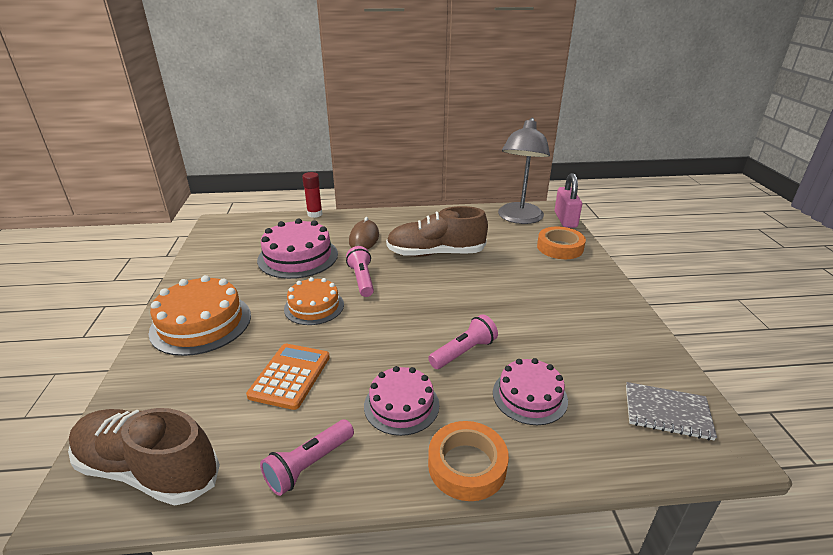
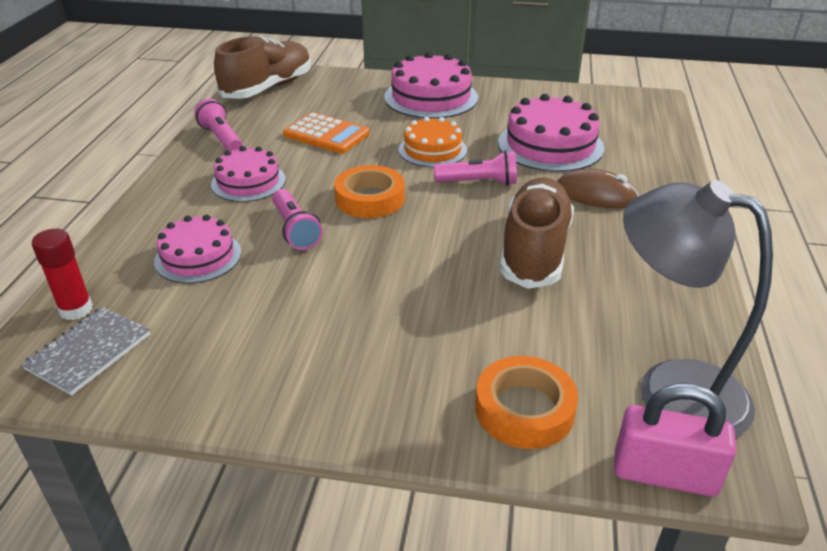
camera: 105 degrees right, 5 degrees up
(201, 323) = (431, 97): orange cake -> pink cake
(315, 214) = (684, 162): red glue stick -> red glue stick (76, 309)
(467, 465) = (156, 202): orange tape -> orange tape (370, 198)

